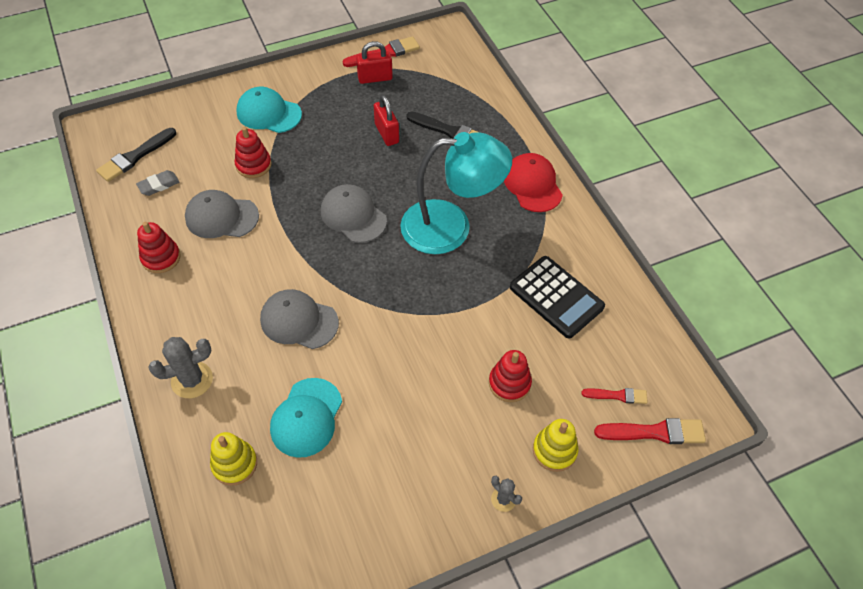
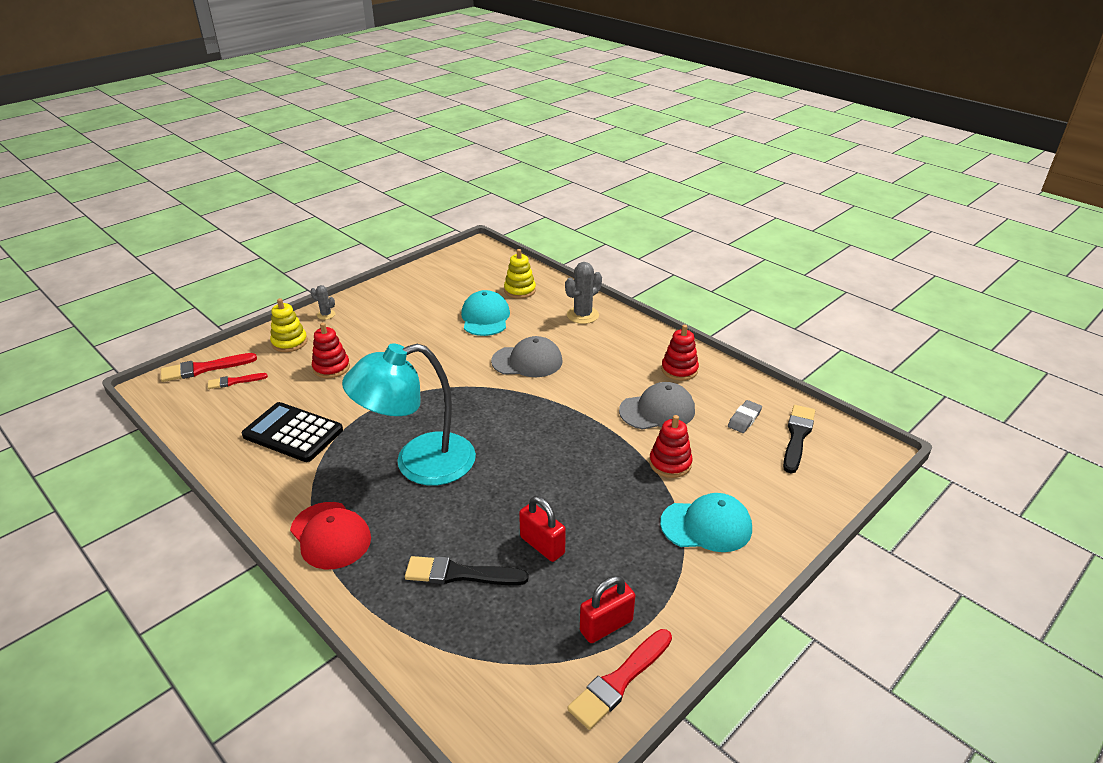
camera: 160 degrees right, 20 degrees down
(353, 215) = (529, 446): grey cap -> none

